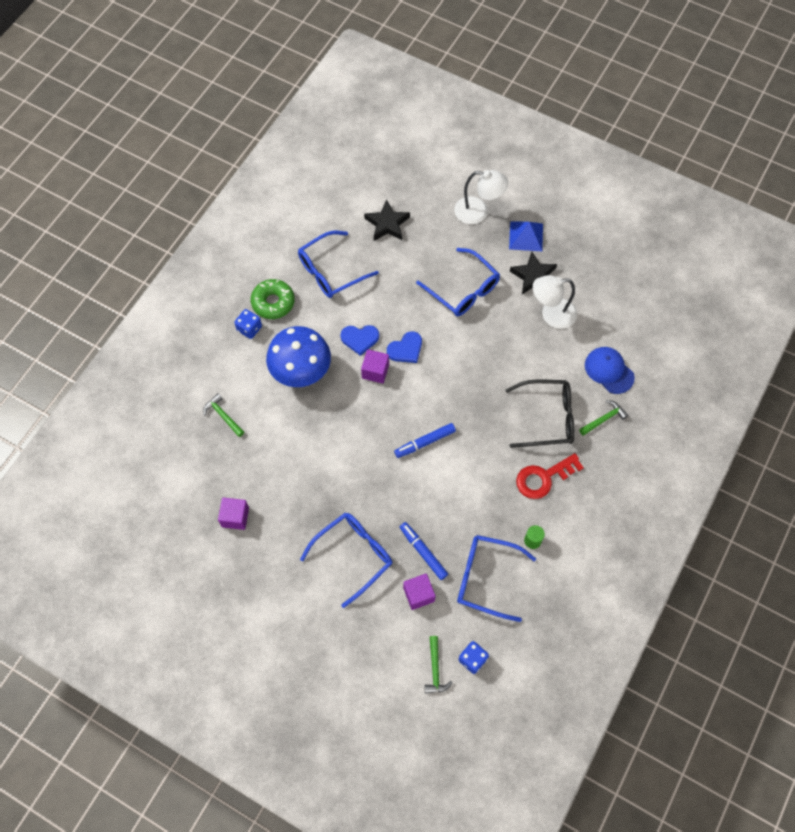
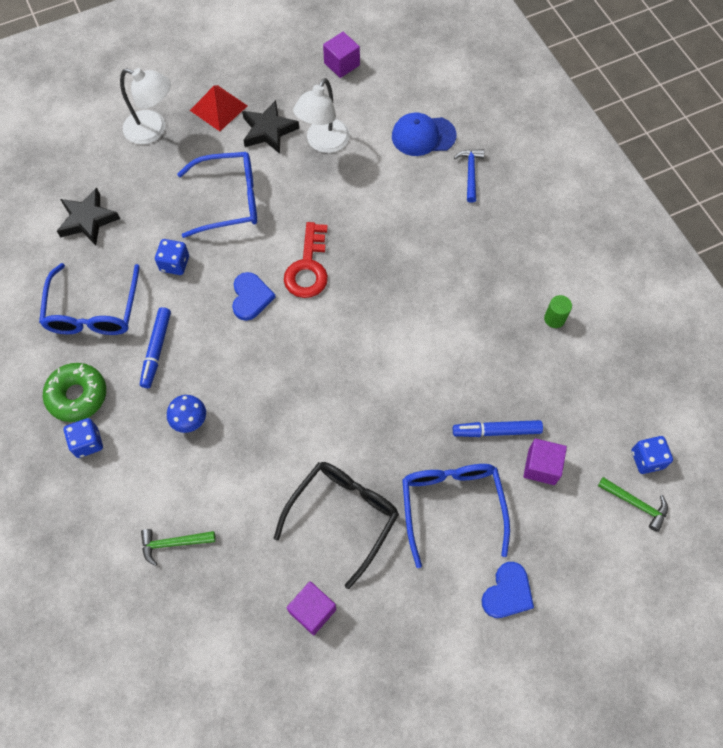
camera: 55 degrees left, 0 degrees up
(301, 372) = (190, 421): blue mushroom -> blue mushroom, size x0.44
(360, 339) = (200, 334): blue heart -> blue heart (507, 592)
(375, 371) = (252, 344): purple cube -> purple cube (342, 64)
(395, 291) = (174, 264): none -> blue dice
(424, 442) = (373, 348): blue marker -> blue marker (156, 350)
(478, 212) = (153, 130): white lamp -> white lamp turned 60 degrees clockwise
(487, 578) = (567, 388): blue glasses -> none
(526, 236) = (218, 108): blue pyramid -> red pyramid
(544, 478) = (494, 265): red key -> red key (308, 267)
(547, 418) = (432, 220): black glasses -> black glasses (342, 516)
(604, 419) = (470, 173): green hammer -> blue hammer

